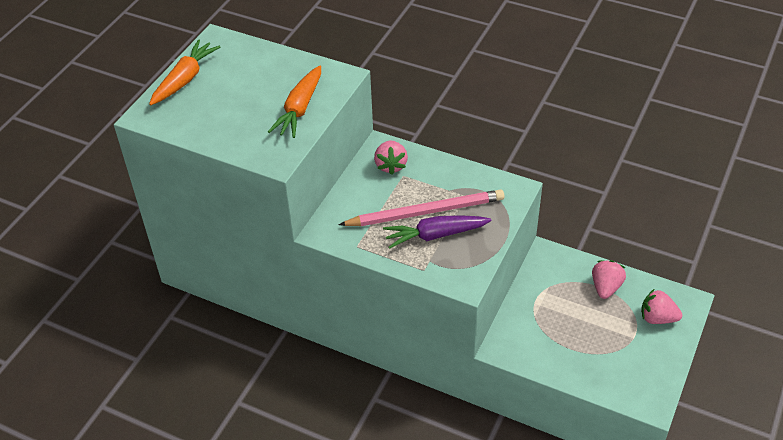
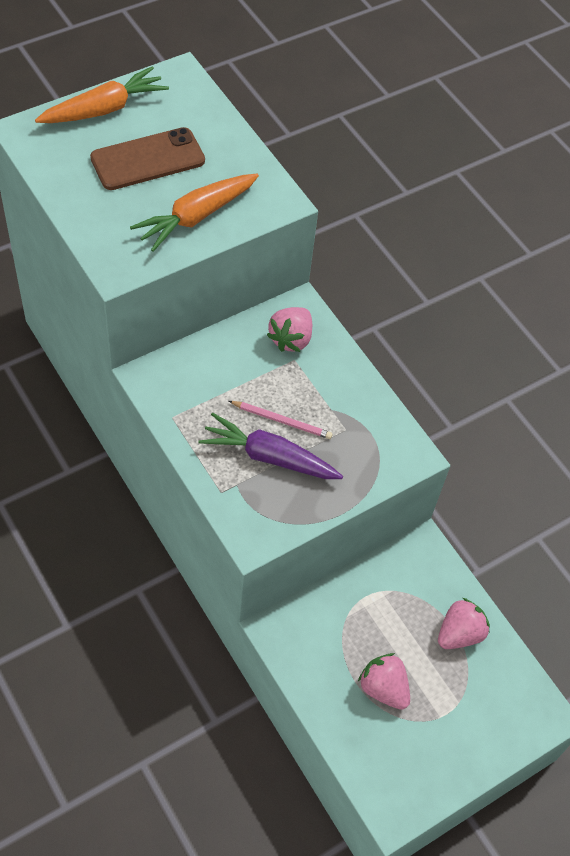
camera: 25 degrees right, 10 degrees up
(240, 93) = (148, 159): none -> brown phone
(425, 212) = (281, 421): pink pencil -> pink pencil, size x0.48
(657, 318) = (489, 711): pink strawberry -> pink strawberry (383, 688)

